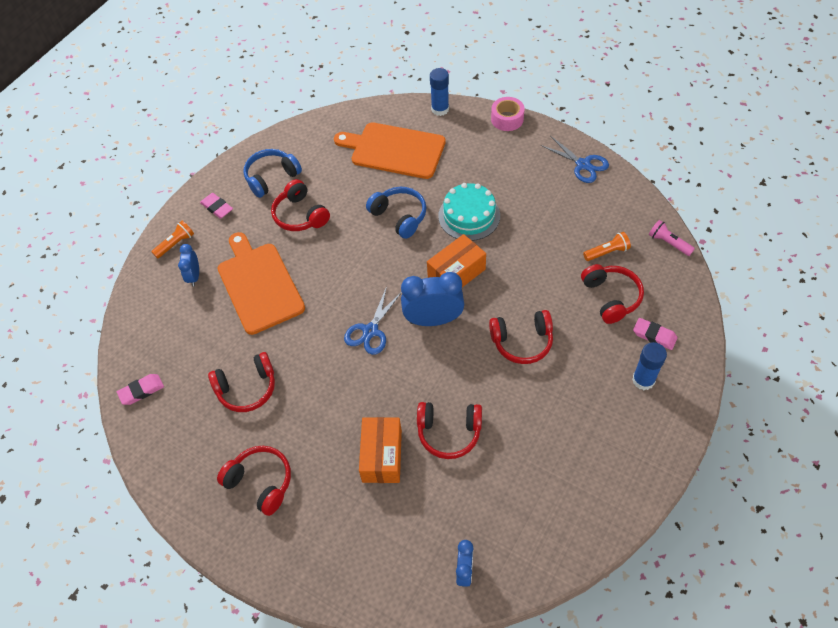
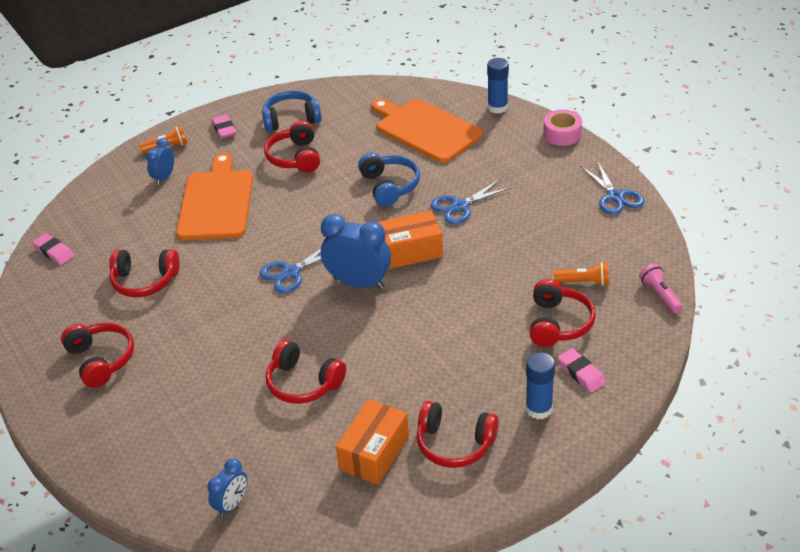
camera: 25 degrees right, 15 degrees down
(141, 391) = (54, 252): pink eraser -> pink eraser turned 45 degrees clockwise
(382, 456) = (225, 379): orange box -> orange box (374, 453)
(469, 216) = (460, 206): turquoise cake -> blue scissors
(522, 342) = (434, 331): red headphones -> red headphones (454, 444)

